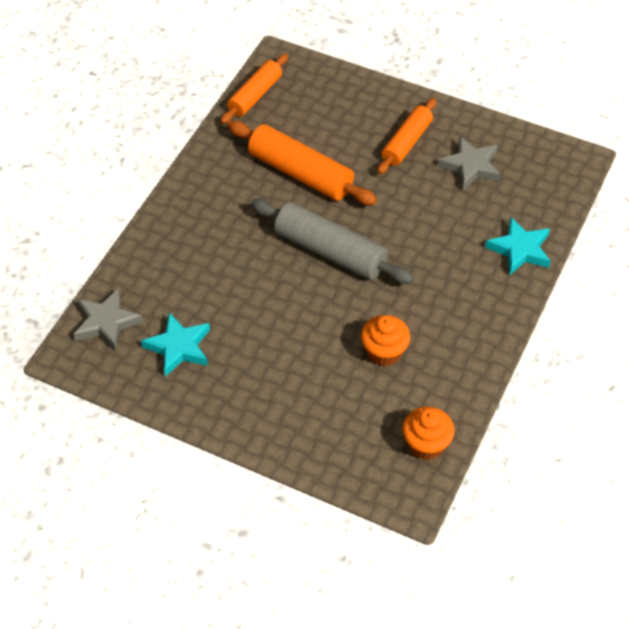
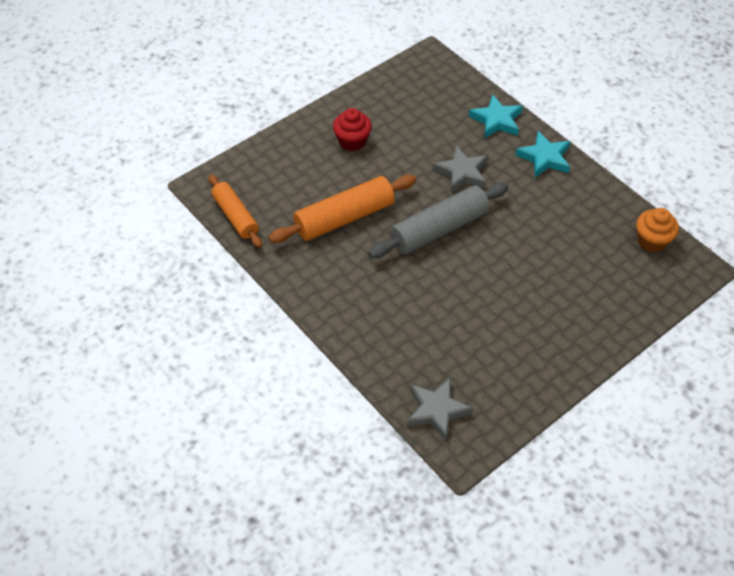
camera: 65 degrees left, 0 degrees up
(179, 347) = (489, 365): turquoise star -> turquoise star (544, 158)
(384, 352) = (556, 233): orange cupcake -> none
(406, 143) = (352, 141): orange rolling pin -> red cupcake
(471, 166) = (400, 115): grey star -> grey star (462, 172)

